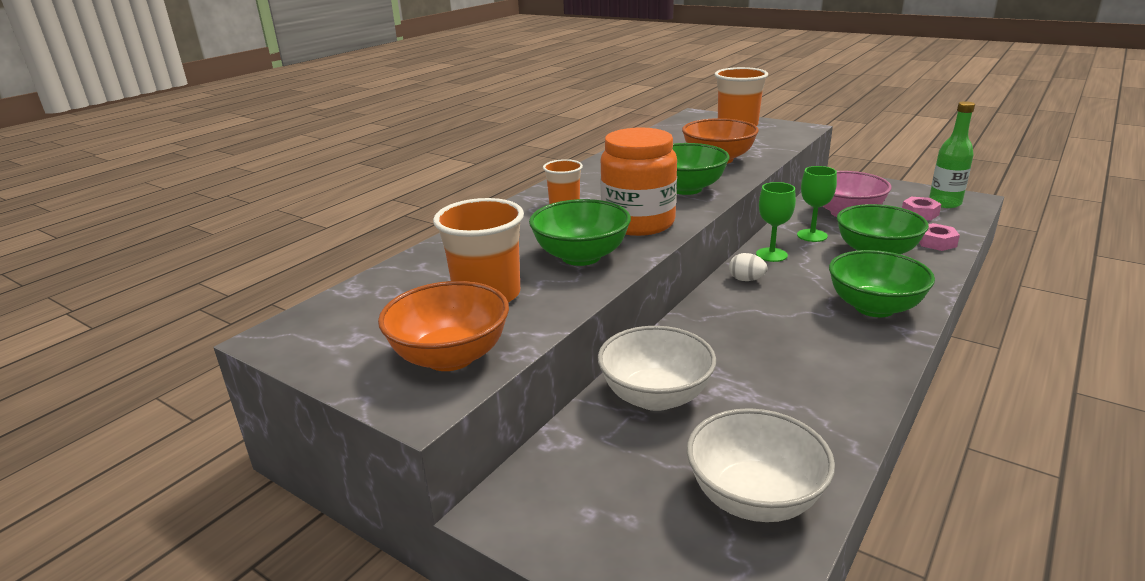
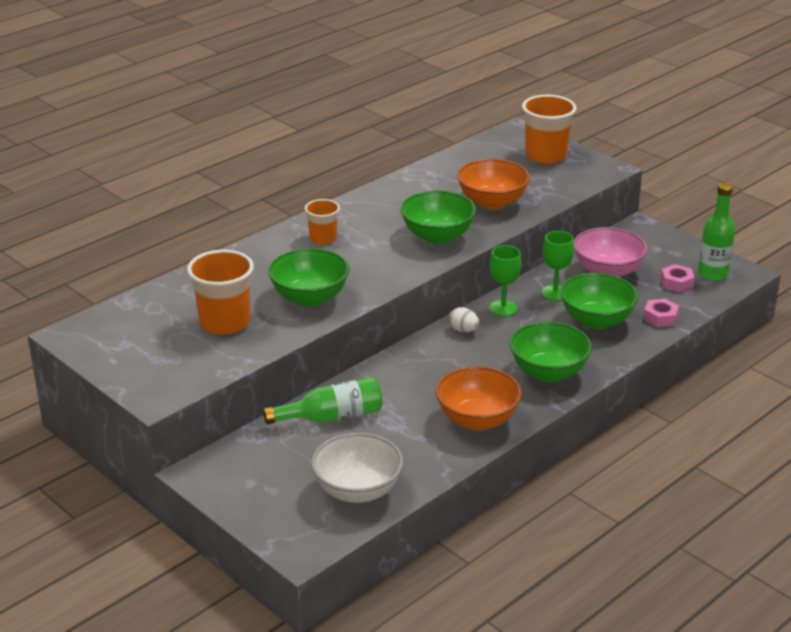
camera: 10 degrees right, 5 degrees up
(450, 357) = (183, 368): orange bowl -> orange bowl (477, 420)
(638, 223) = (373, 270): orange jar -> none
(655, 396) = (332, 417): white bowl -> green bottle

